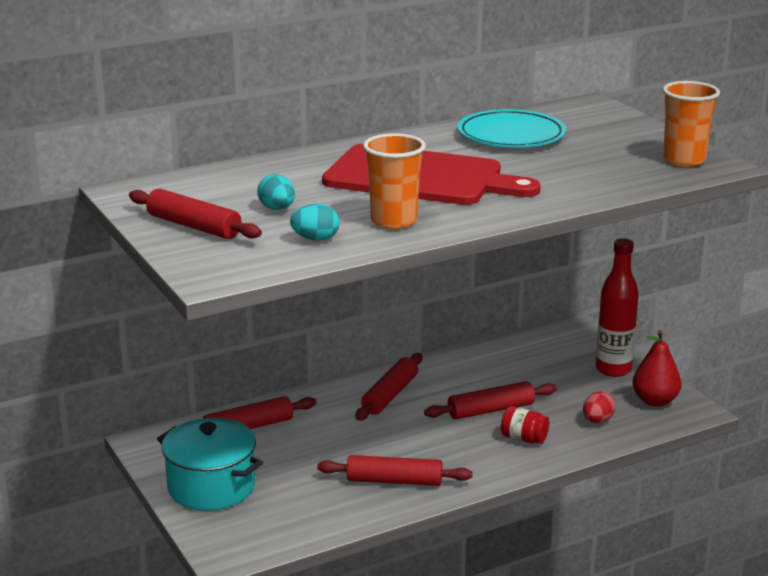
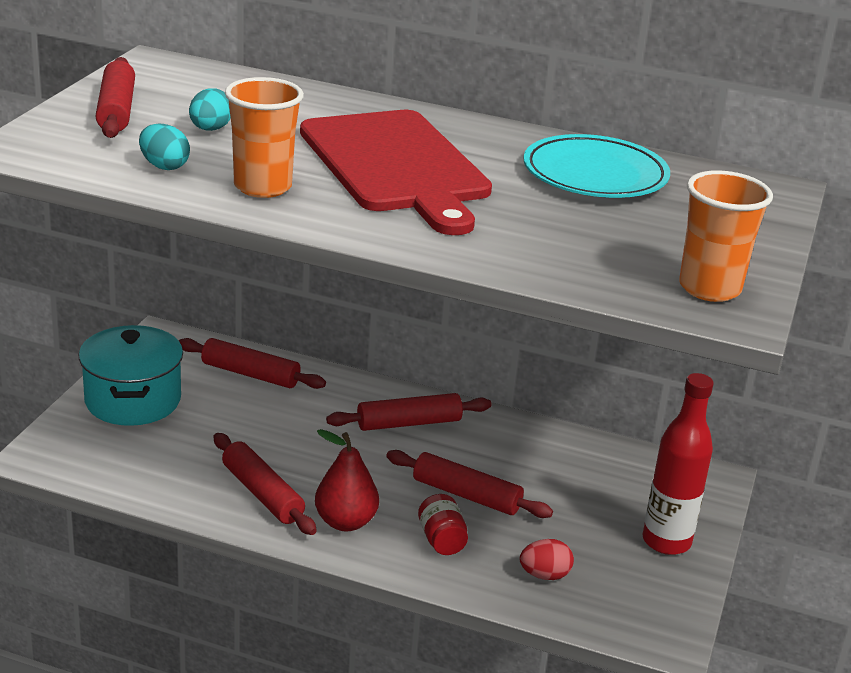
camera: 45 degrees right, 5 degrees up
(655, 401) = (644, 600): red pear -> red pear (345, 522)

